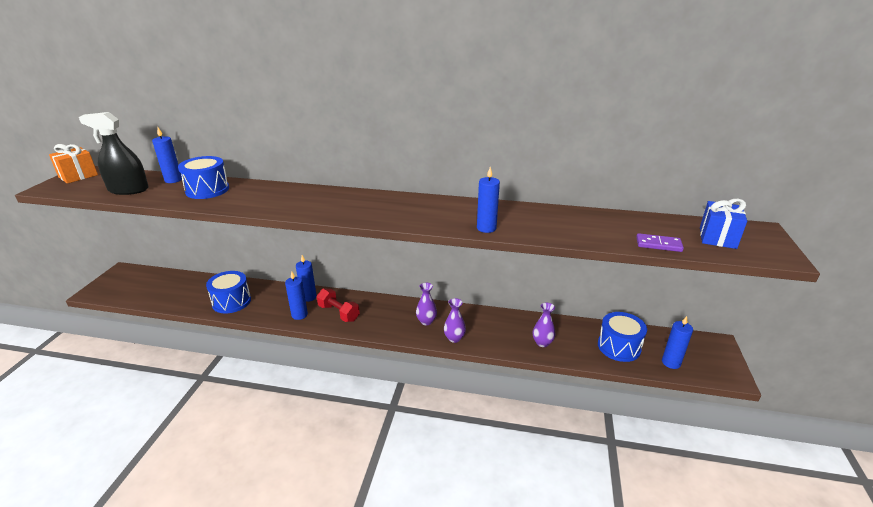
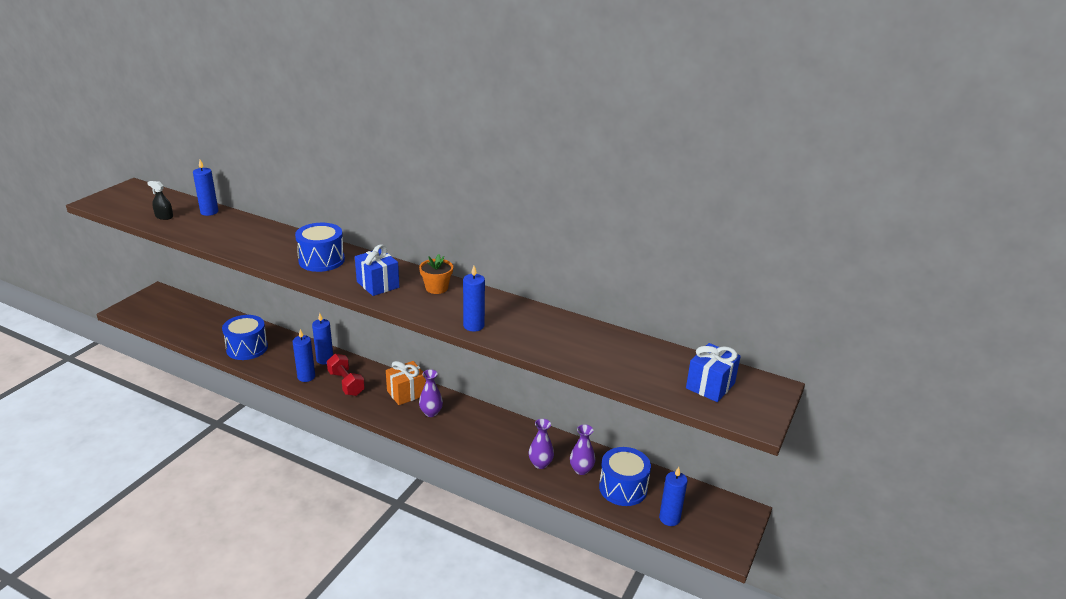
camera: 15 degrees right, 0 degrees up
(78, 176) = (126, 192): orange gift -> orange gift (406, 393)
(128, 190) = (164, 217): black spray bottle -> black spray bottle, size x0.48
(207, 190) = (235, 230): blue drum -> blue drum (321, 260)
(374, 211) = (378, 284): none -> blue gift
(429, 205) = (436, 288): none -> orange flower pot
(454, 338) = (449, 437): purple vase -> purple vase (581, 470)
(658, 244) = (636, 380): purple domino -> none

